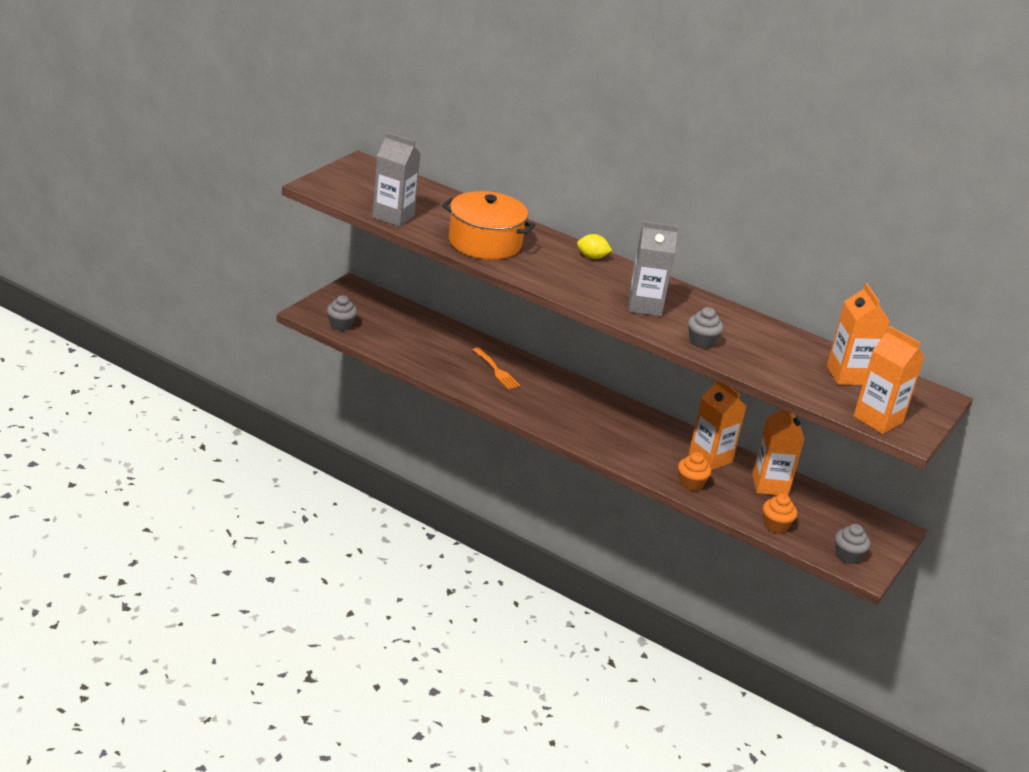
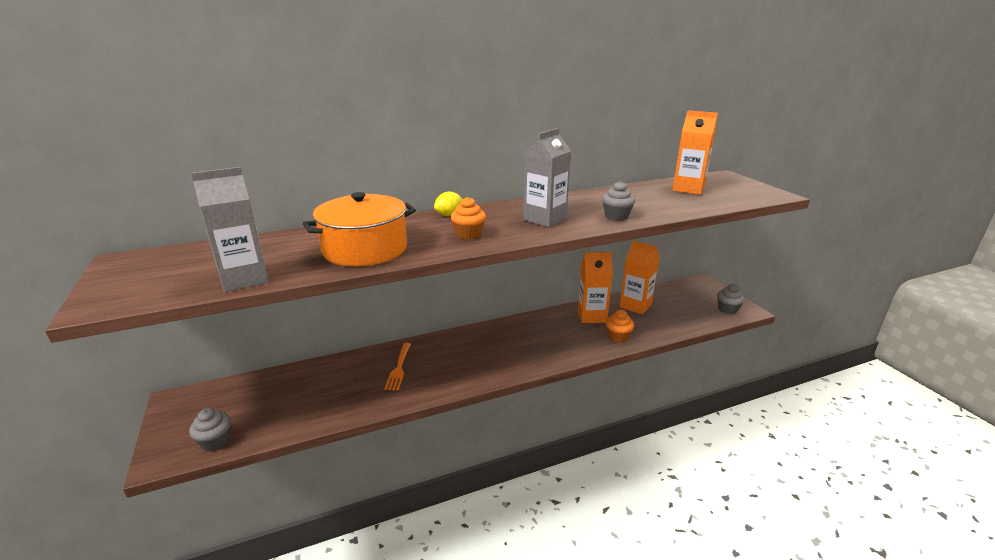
camera: 50 degrees left, 5 degrees down
(497, 370) = (399, 368): orange fork -> orange fork turned 90 degrees clockwise
(775, 526) = (684, 322): orange cupcake -> orange cupcake (468, 234)
(878, 419) = (753, 197): orange carton -> none

